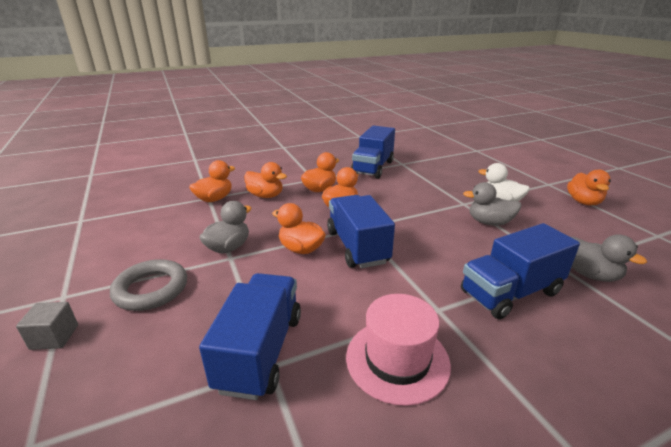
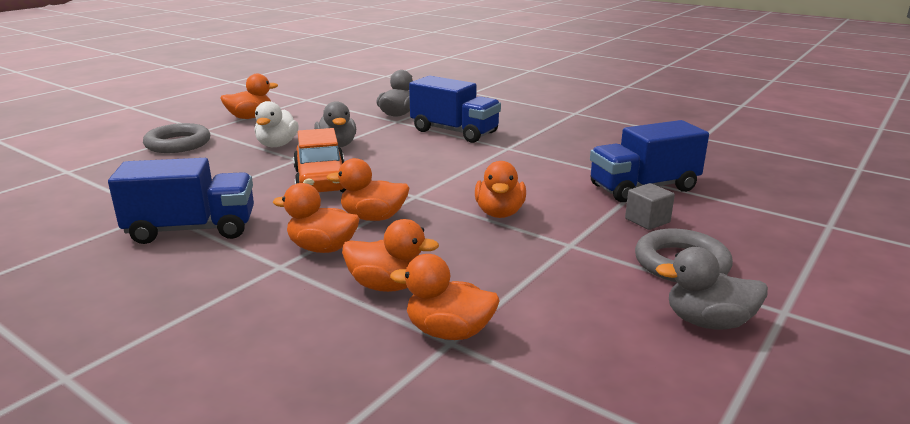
camera: 120 degrees left, 5 degrees down
(54, 337) = (802, 276): grey cube -> grey cube (647, 220)
(228, 247) = (555, 254): grey duck -> grey duck (708, 322)
(265, 196) = (387, 286): orange duck -> orange duck turned 105 degrees clockwise
(357, 246) = (457, 189): blue truck -> none
(397, 360) = (576, 151): pink hat -> none
(413, 204) = (321, 181): none -> orange car
(516, 174) = (178, 144): none -> grey ring

